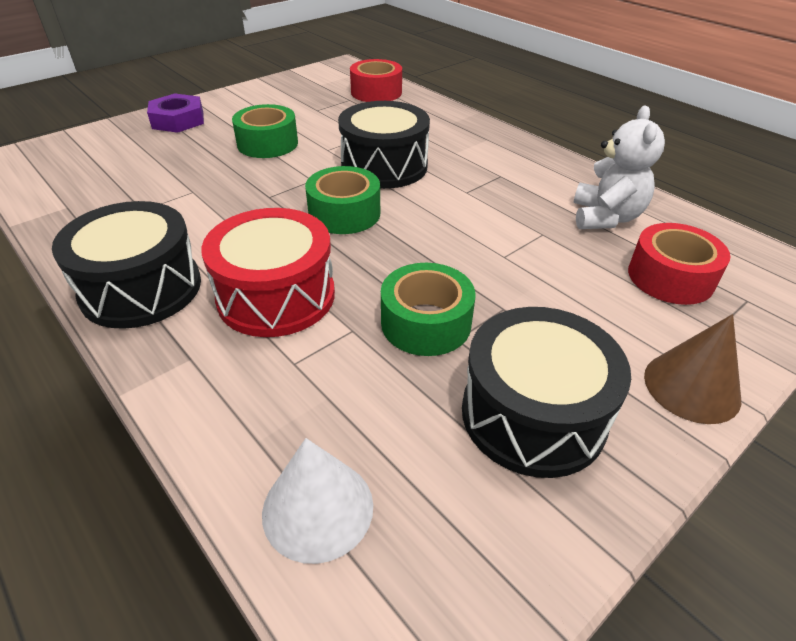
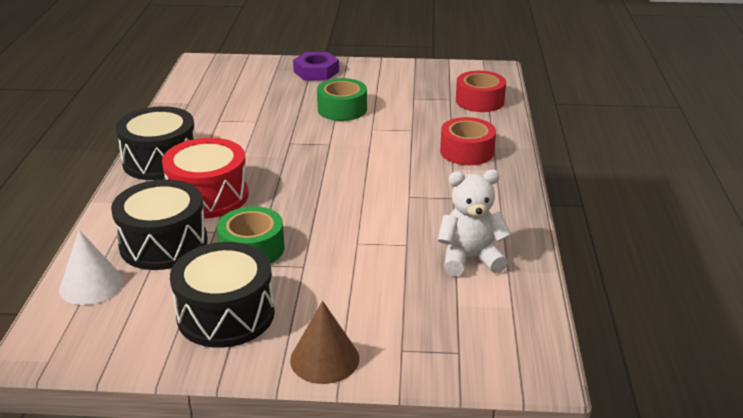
camera: 45 degrees right, 10 degrees down
(344, 213) = (312, 172): green tape -> none
(384, 166) = (387, 155): black drum -> black drum (163, 243)
(605, 217) = (470, 259): white teddy bear -> white teddy bear turned 150 degrees counterclockwise
(670, 277) = (435, 311): red tape -> red tape (467, 151)

